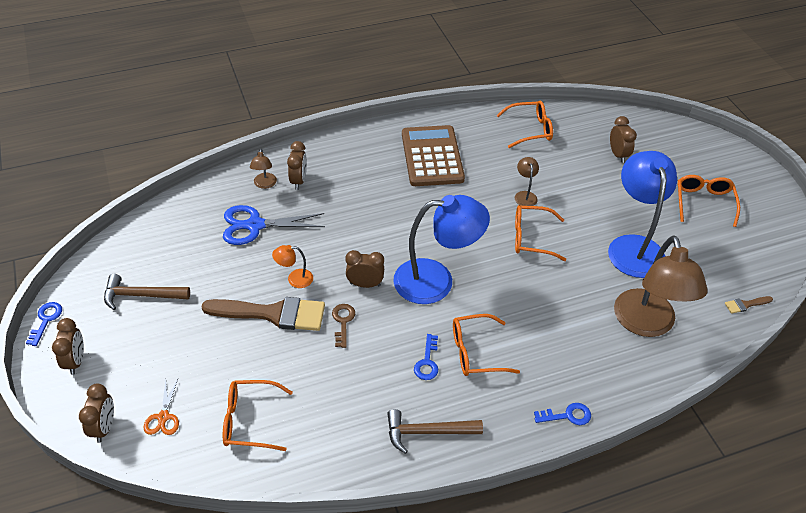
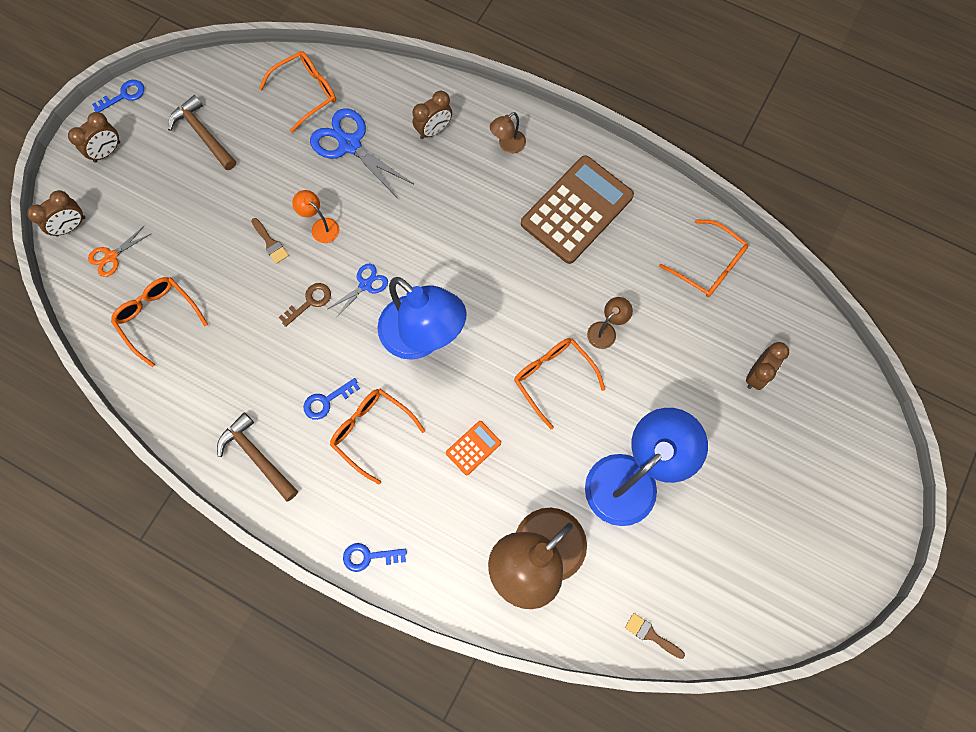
camera: 50 degrees right, 25 degrees up
(264, 184) = (403, 108): brown lamp -> brown lamp (507, 145)
(273, 314) = (270, 243): brown brush -> brown brush, size x0.42
(365, 284) = (365, 285): brown clock -> blue scissors
(541, 306) = (473, 448): none -> orange calculator
(567, 415) = (369, 556): blue key -> blue key turned 135 degrees clockwise
(704, 203) = (766, 506): orange glasses -> orange glasses (305, 93)

